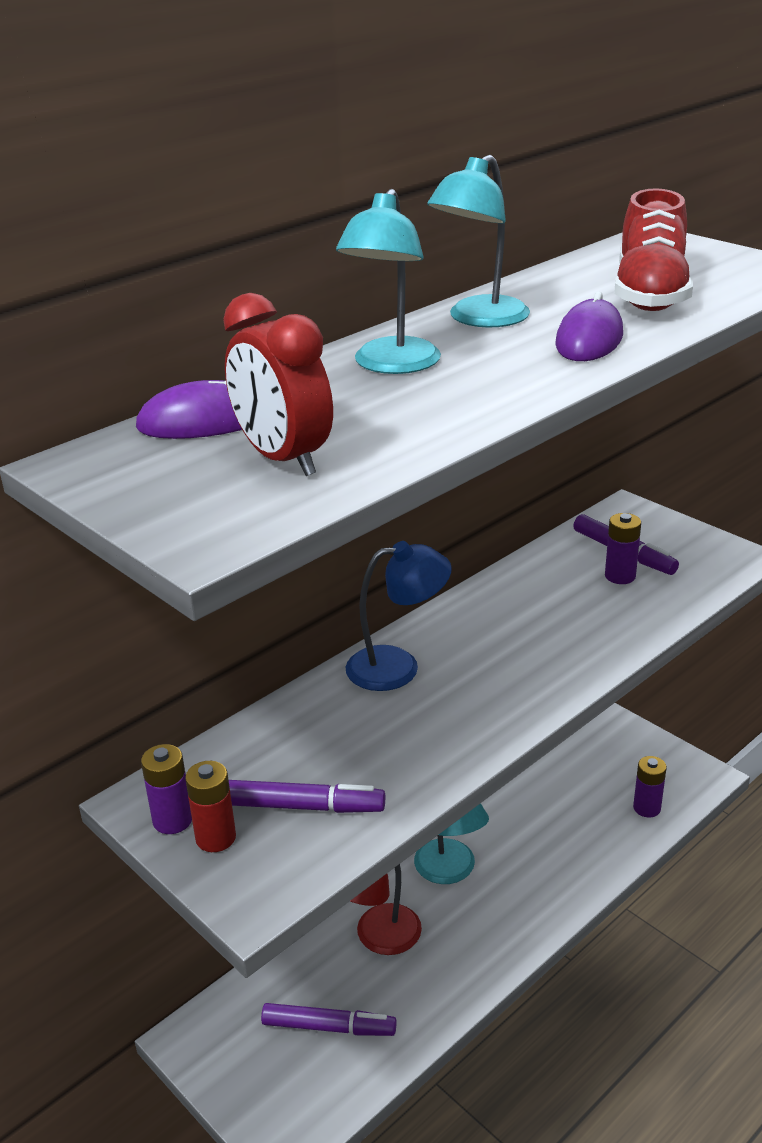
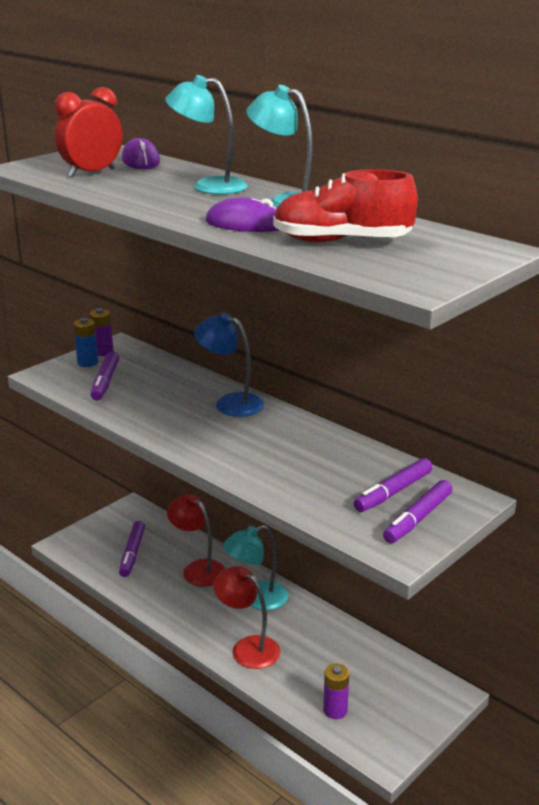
camera: 85 degrees right, 5 degrees down
(215, 838) = (87, 363): red battery -> blue battery
(398, 666) = (230, 403): blue lamp -> blue lamp turned 135 degrees clockwise
(548, 882) = (248, 647): none -> red lamp
(620, 576) = (354, 488): purple battery -> none
(673, 542) = (418, 519): none -> purple marker

